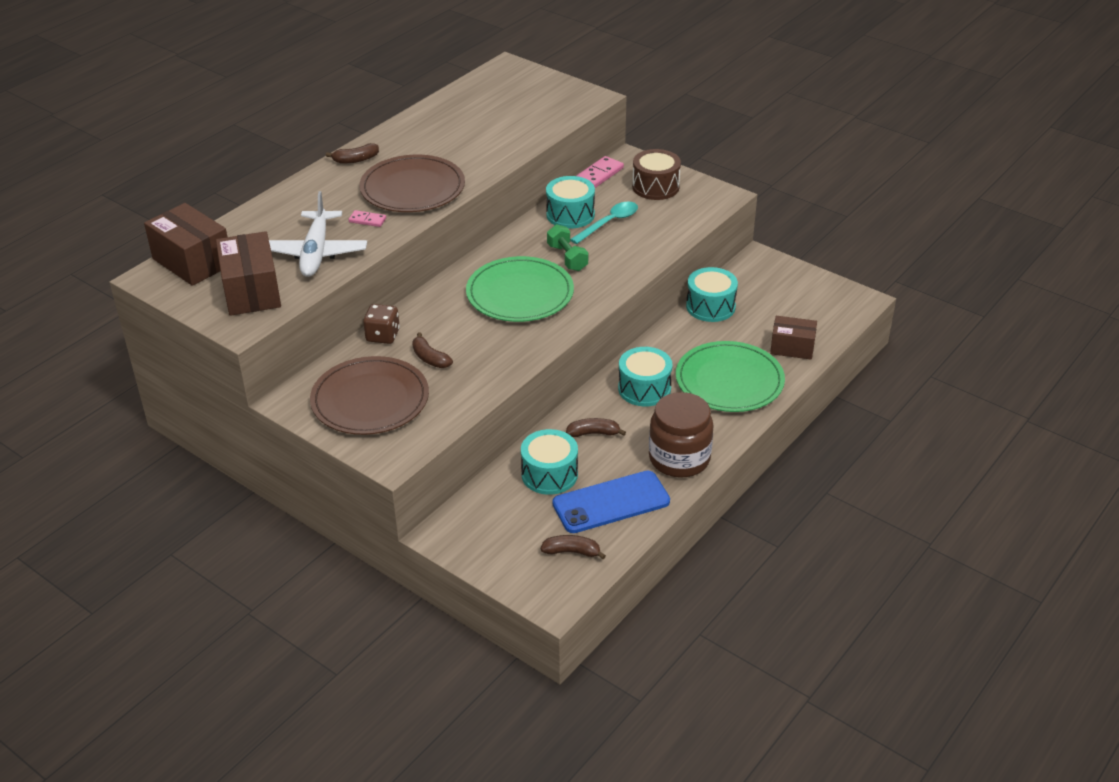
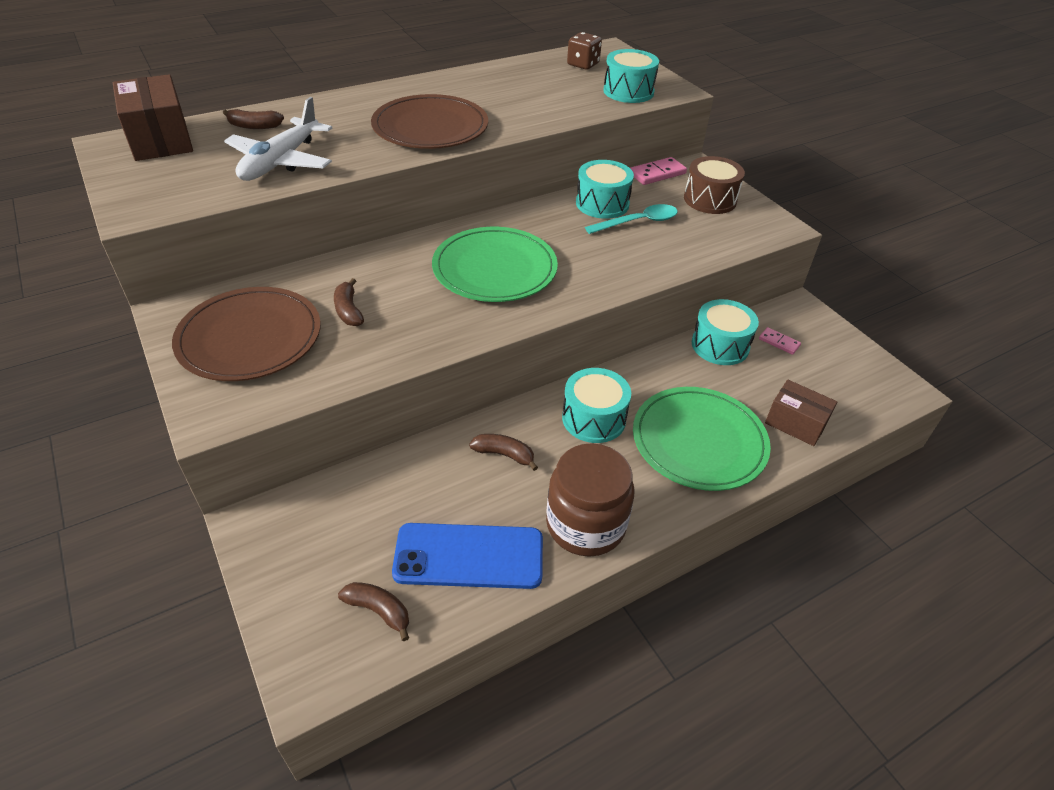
camera: 20 degrees right, 5 degrees up
(251, 291) = (182, 181): brown box -> none
(355, 160) = (399, 90): brown banana -> brown banana (254, 126)
(367, 220) = (359, 145): pink domino -> pink domino (779, 342)
(383, 335) = (322, 272): brown dice -> brown dice (583, 64)
(549, 474) = (422, 490): turquoise drum -> turquoise drum (628, 91)
(567, 258) = (570, 245): green dumbbell -> none

